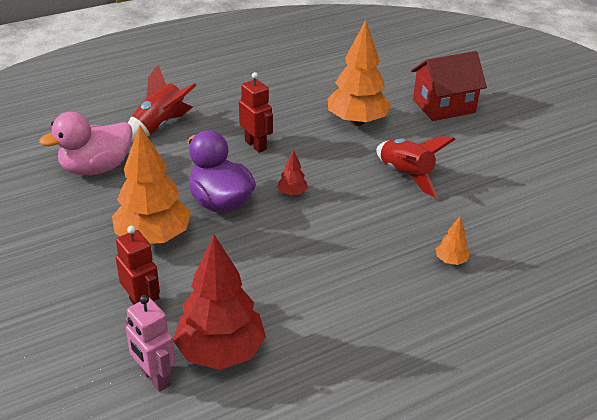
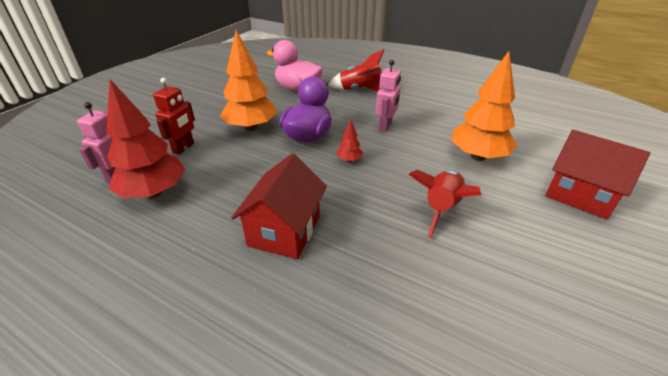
camera: 60 degrees right, 0 degrees up
(256, 145) = (385, 126): red robot -> pink robot
(364, 273) = (284, 231): none -> red house
(451, 261) = (348, 283): orange tree -> none

